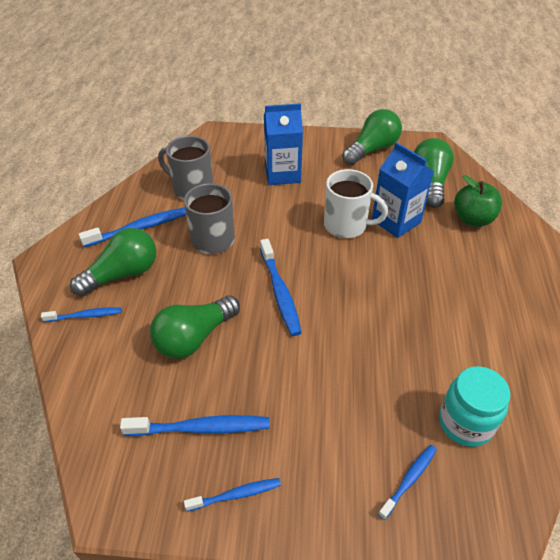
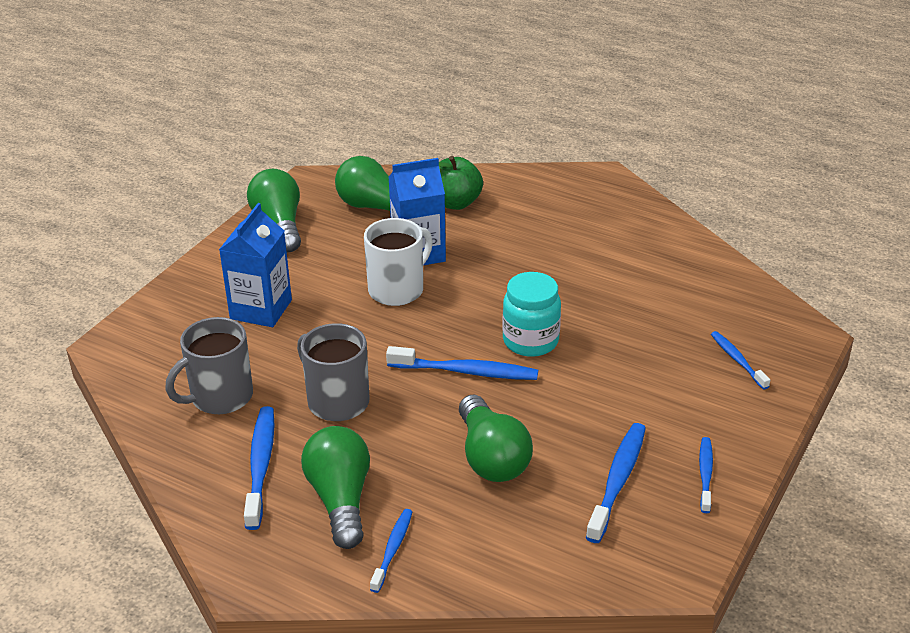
camera: 65 degrees left, 10 degrees down
(465, 423) = (697, 307): turquoise jar -> turquoise jar (530, 341)

